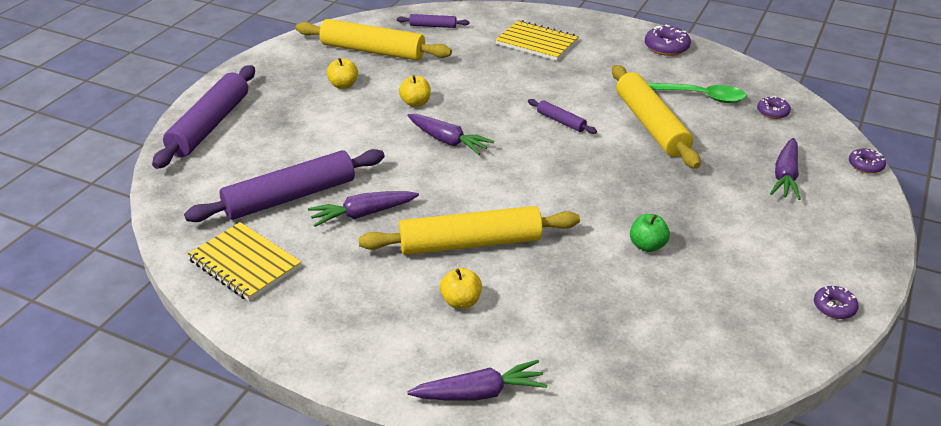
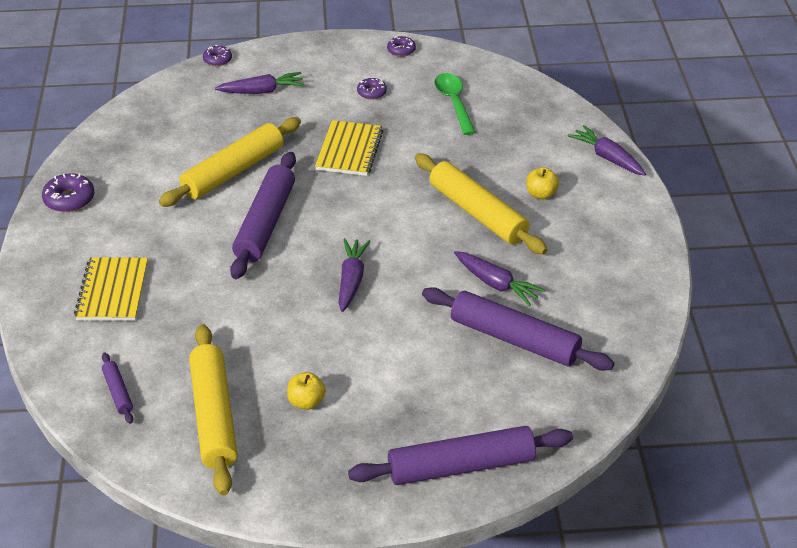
camera: 120 degrees left, 5 degrees up
(244, 263) = (611, 320): yellow notebook -> yellow notebook (349, 150)
(415, 103) = (302, 330): yellow apple -> none
(561, 121) = (265, 223): purple rolling pin -> purple rolling pin, size x2.17
(647, 246) = (404, 132): green apple -> none
(701, 97) = (161, 156): green spoon -> green spoon (454, 103)
(772, 112) = (163, 114): purple donut -> purple donut (371, 92)

